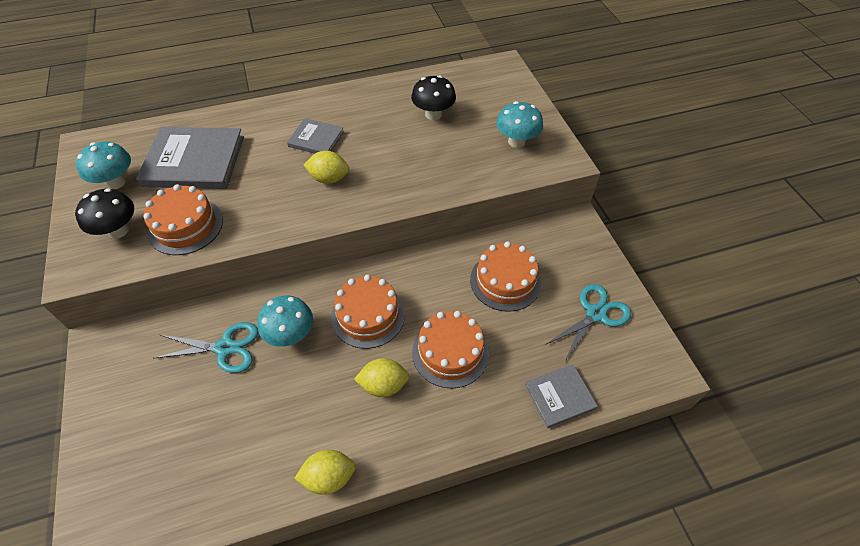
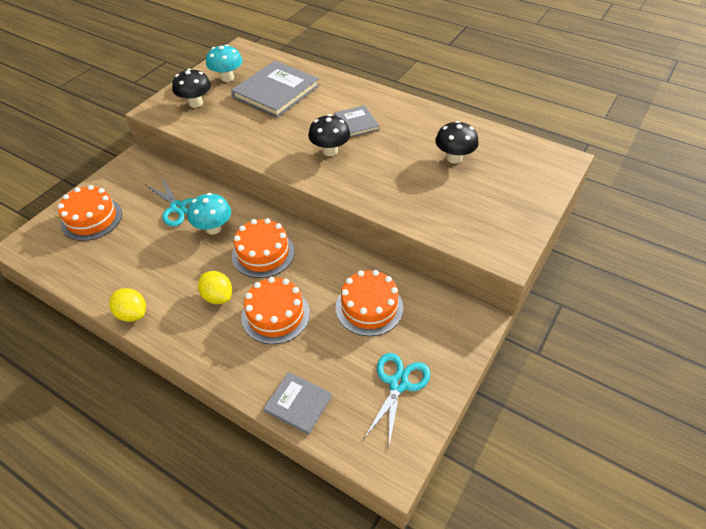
camera: 50 degrees right, 5 degrees down
(185, 226) = (225, 123): orange cake -> orange cake (92, 219)
(194, 161) = (276, 91): grey book -> grey book turned 75 degrees clockwise
(329, 178) = (330, 151): yellow lemon -> black mushroom
(516, 141) = (488, 217): turquoise mushroom -> none
(596, 314) = (398, 384): turquoise scissors -> turquoise scissors turned 75 degrees counterclockwise

